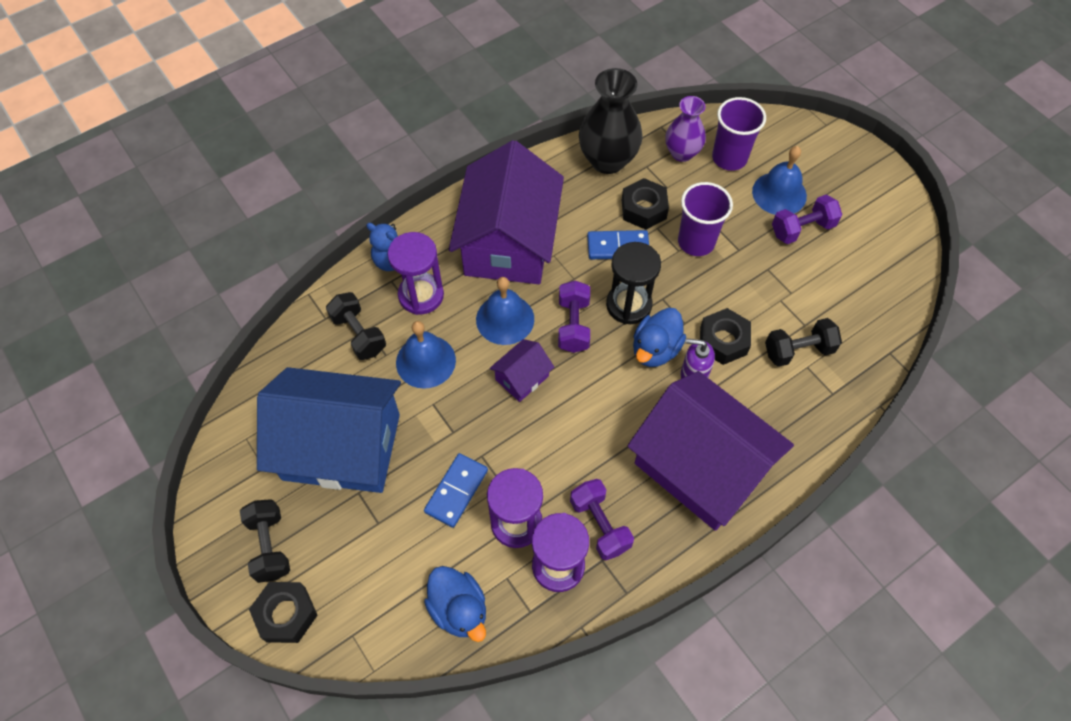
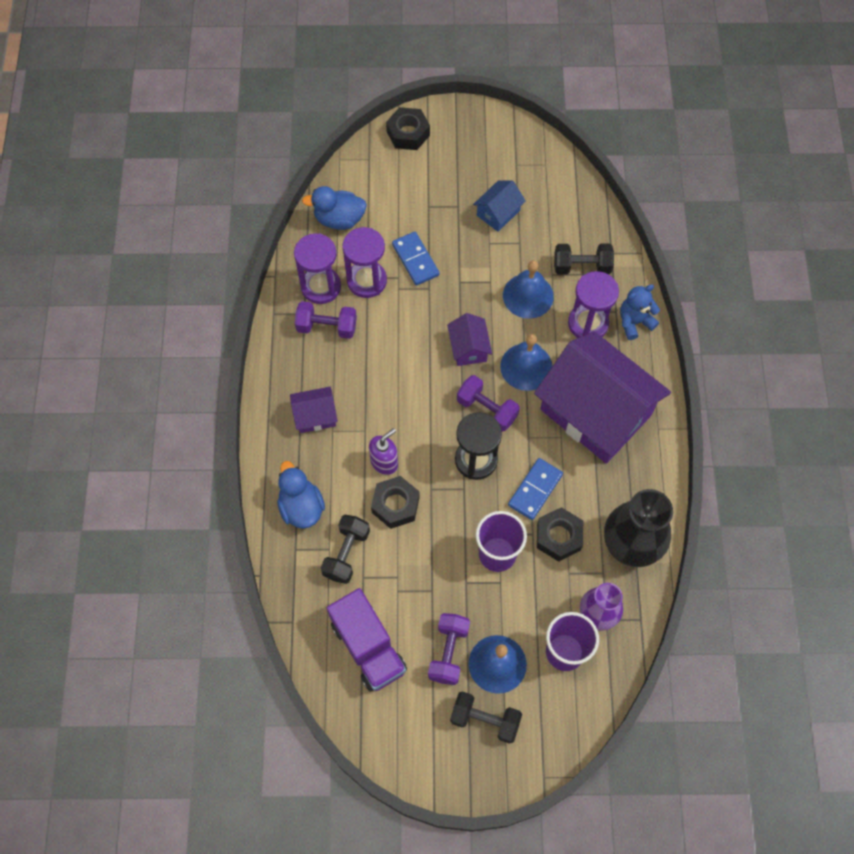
camera: 125 degrees right, 5 degrees up
(269, 546) = (458, 144): black dumbbell -> black dumbbell (485, 720)
(341, 447) = (498, 213): blue house -> blue house, size x0.42
(655, 349) = (424, 451): blue duck -> blue duck (301, 507)
(701, 466) = (315, 416): purple house -> purple house, size x0.42
(853, 284) = (368, 647): none -> purple truck

